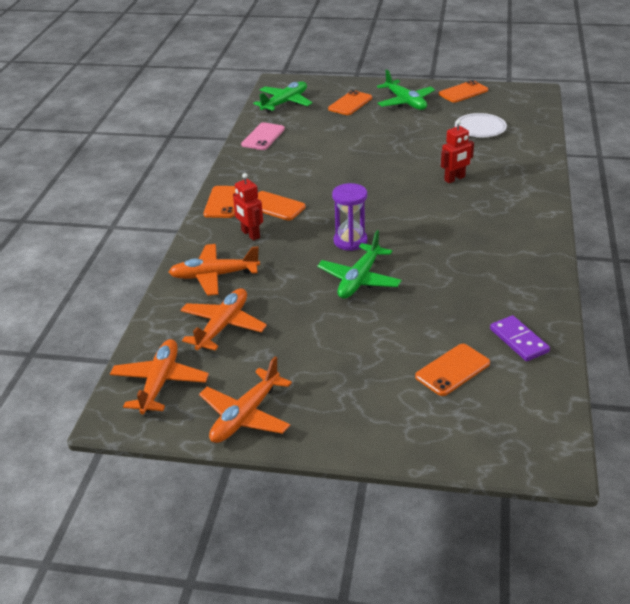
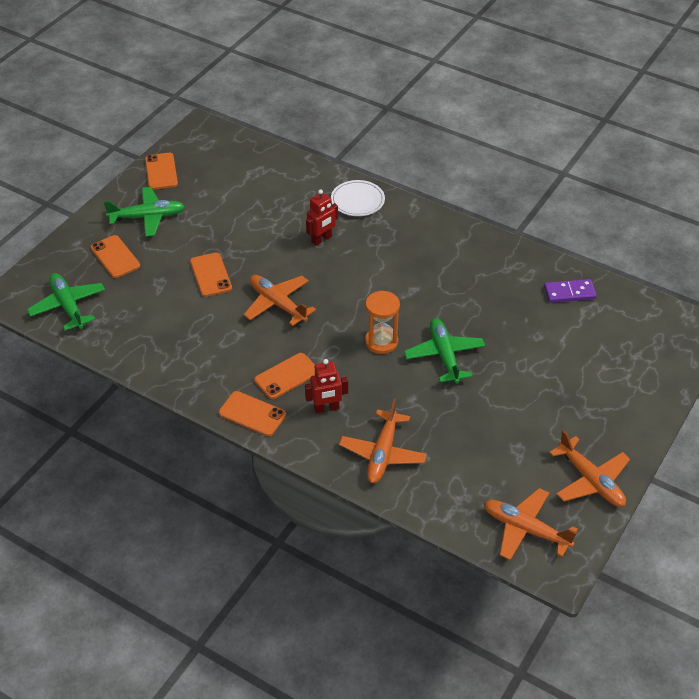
camera: 70 degrees left, 10 degrees up
(223, 326) = (465, 466): orange plane -> orange plane (277, 304)
(263, 137) = (134, 346): pink phone -> none
(350, 241) = (381, 342): purple hourglass -> orange hourglass
(359, 280) = (444, 355): green plane -> green plane turned 150 degrees counterclockwise
(452, 370) = (587, 341): orange phone -> orange phone (210, 275)
(455, 179) = (321, 239): red robot -> red robot turned 60 degrees clockwise
(480, 128) = (243, 189): white plate -> white plate (357, 201)

